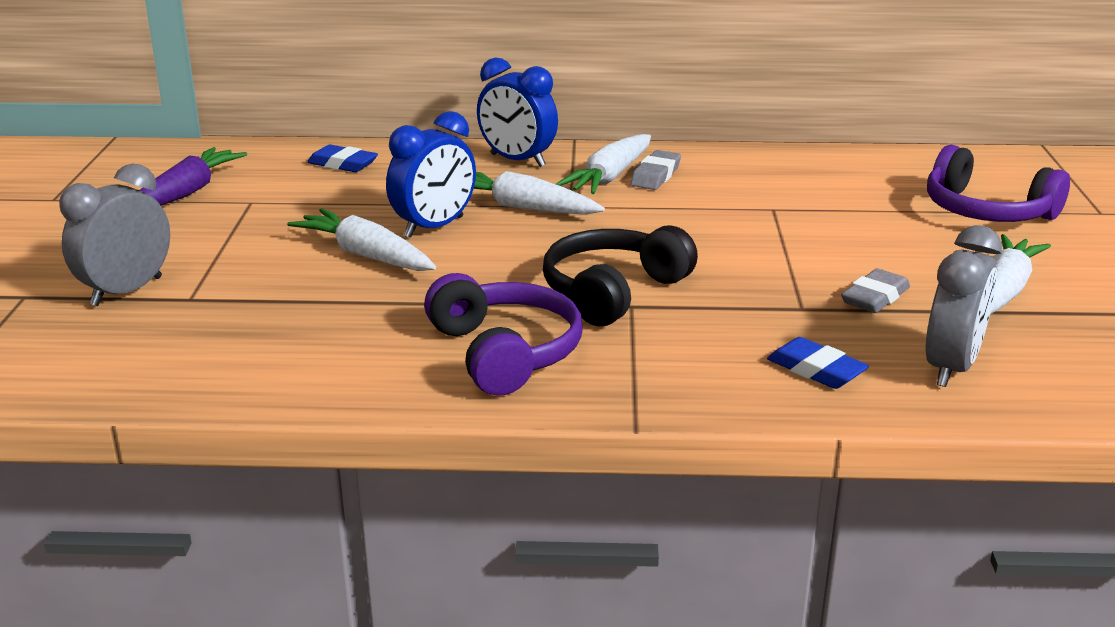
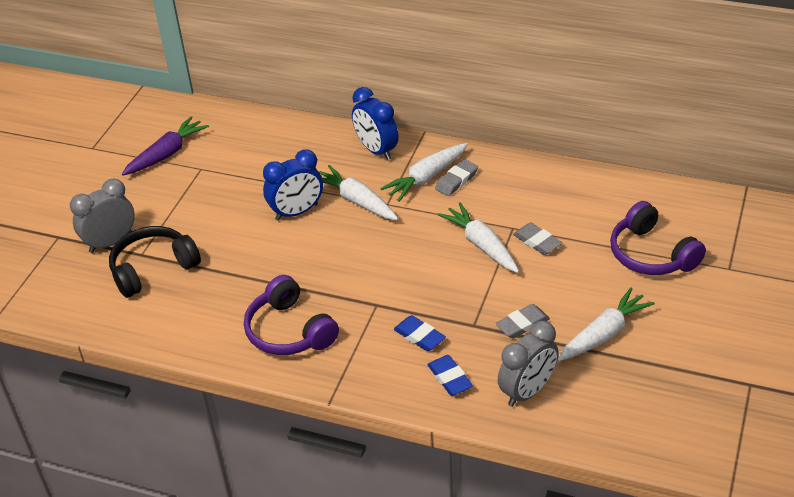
camera: 20 degrees right, 15 degrees up
(343, 164) = (267, 138): blue eraser -> blue eraser (419, 336)
(365, 255) = (247, 232): white carrot -> white carrot (481, 245)
(505, 352) = (289, 331): purple headphones -> purple headphones turned 150 degrees clockwise
(612, 292) = (372, 291): black headphones -> black headphones (153, 268)
(820, 217) = (537, 242): none -> grey eraser

